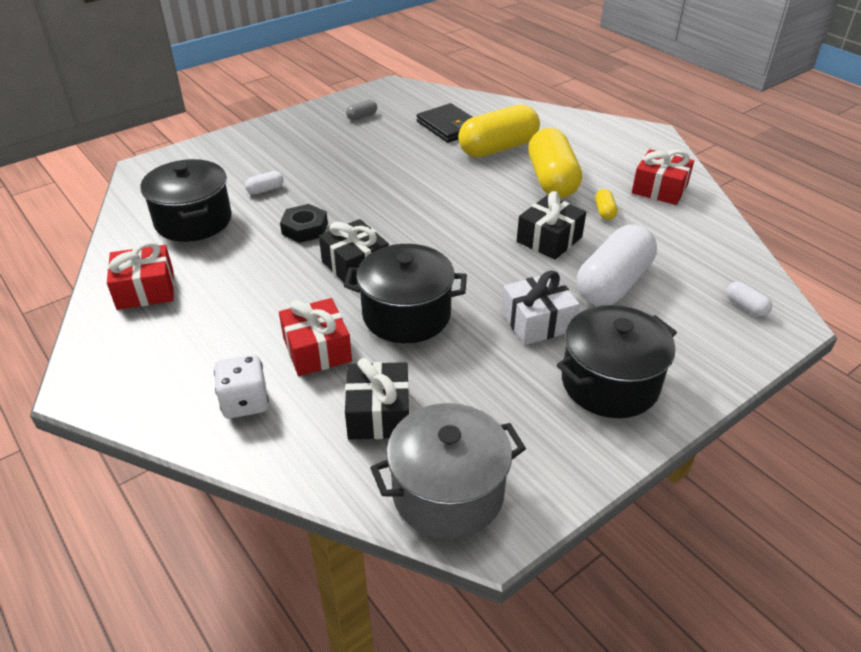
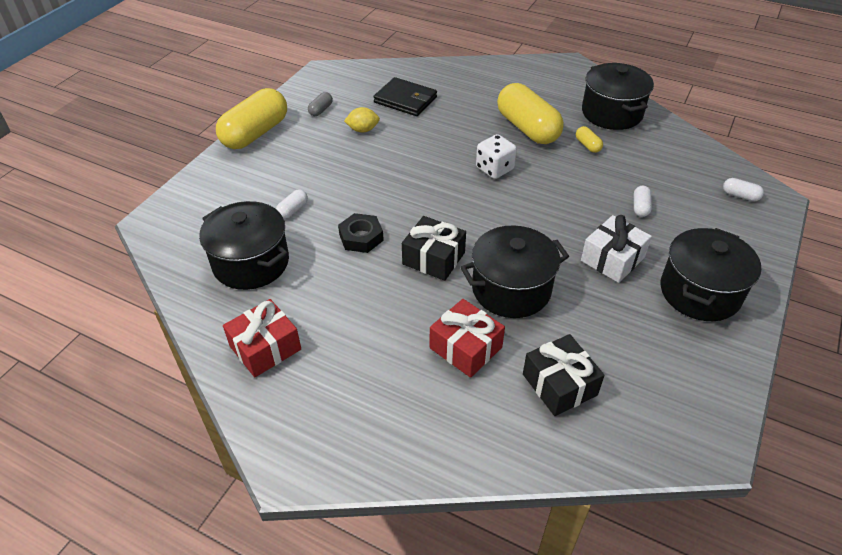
camera: 25 degrees left, 5 degrees up
(245, 402) = (446, 419): white dice -> white dice (494, 169)
(386, 142) = (363, 130): none -> yellow lemon
(448, 492) = (660, 428): grey pot -> none
(498, 148) = (462, 110): yellow capsule -> yellow capsule (255, 133)
(549, 239) = (566, 183): black gift -> none
(613, 283) = (640, 207): white capsule -> white capsule, size x0.41
(659, 189) = (612, 113): red gift -> black pot

